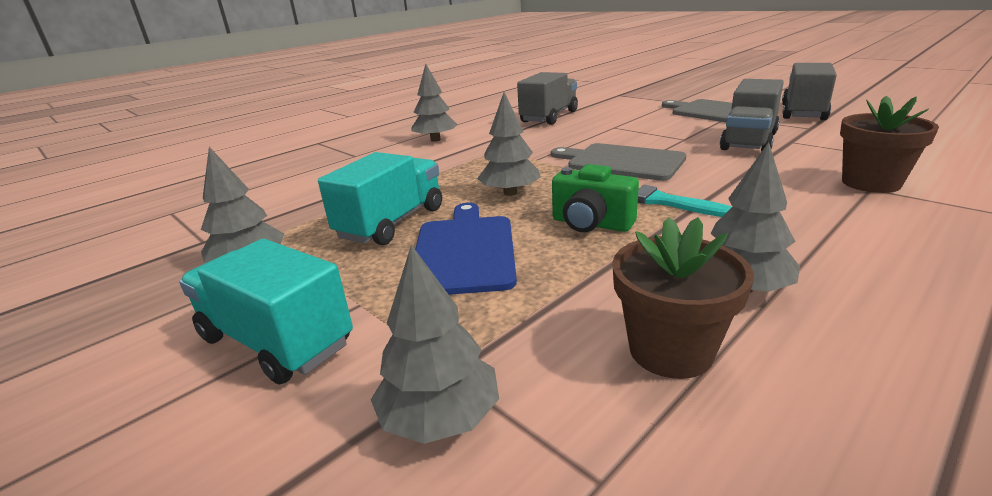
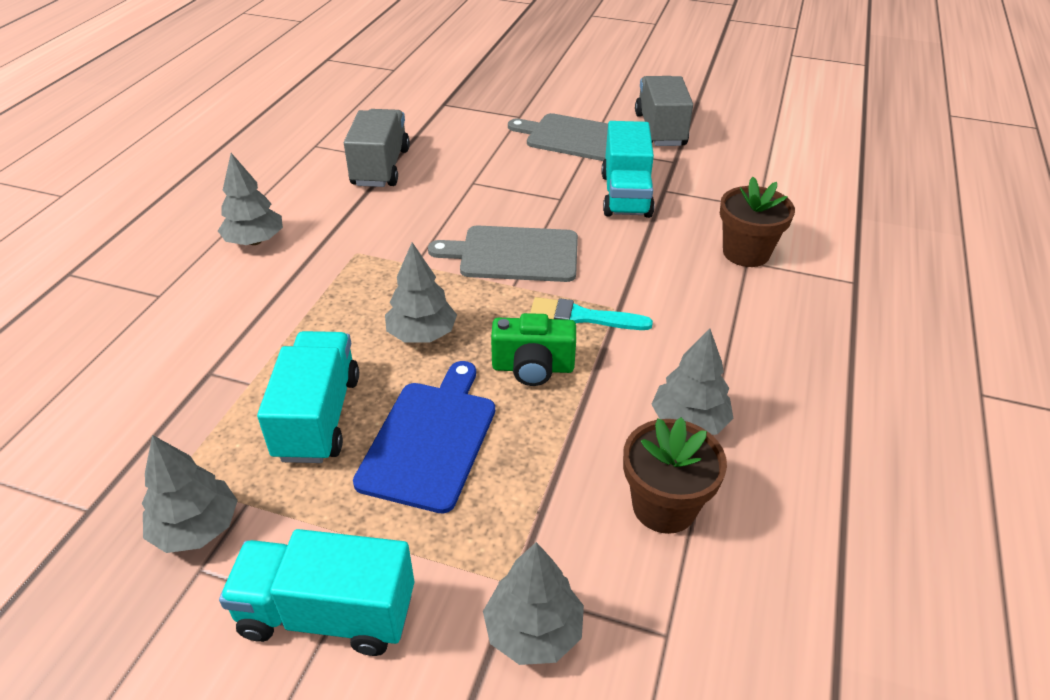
camera: 30 degrees left, 15 degrees up
(464, 251) = (430, 439): blue cutting board -> blue cutting board turned 45 degrees clockwise
(748, 141) = (625, 195): grey truck -> turquoise truck

